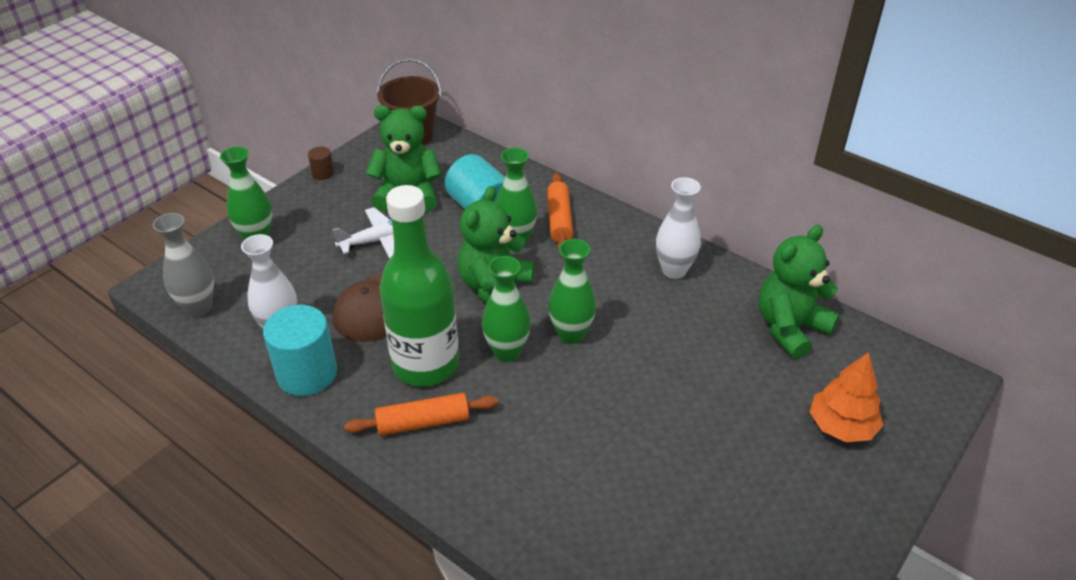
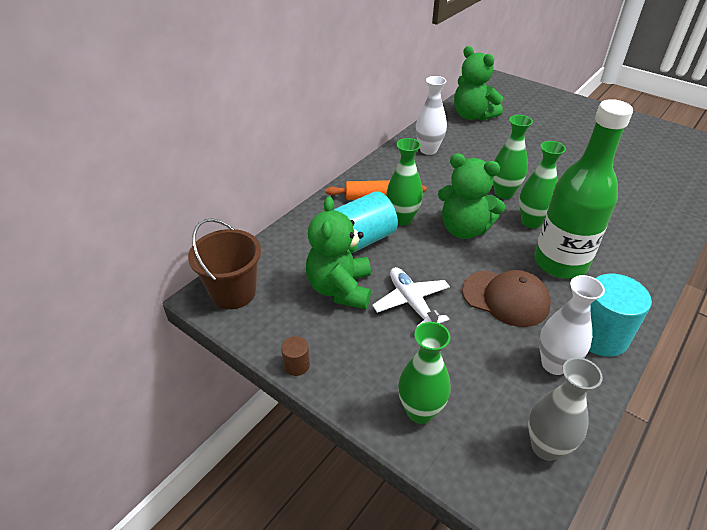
camera: 90 degrees left, 0 degrees up
(423, 422) = (617, 261): orange rolling pin -> none
(841, 426) = (542, 109): orange tree -> none

